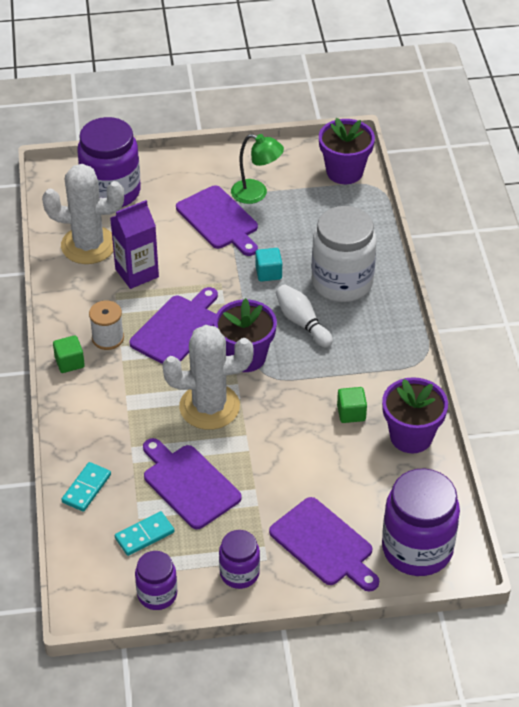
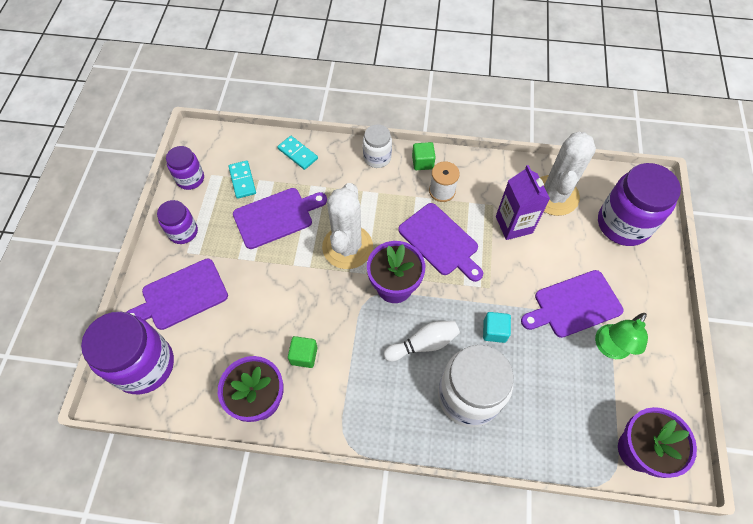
camera: 105 degrees right, 15 degrees up
(73, 406) = (377, 157): none -> white jar

